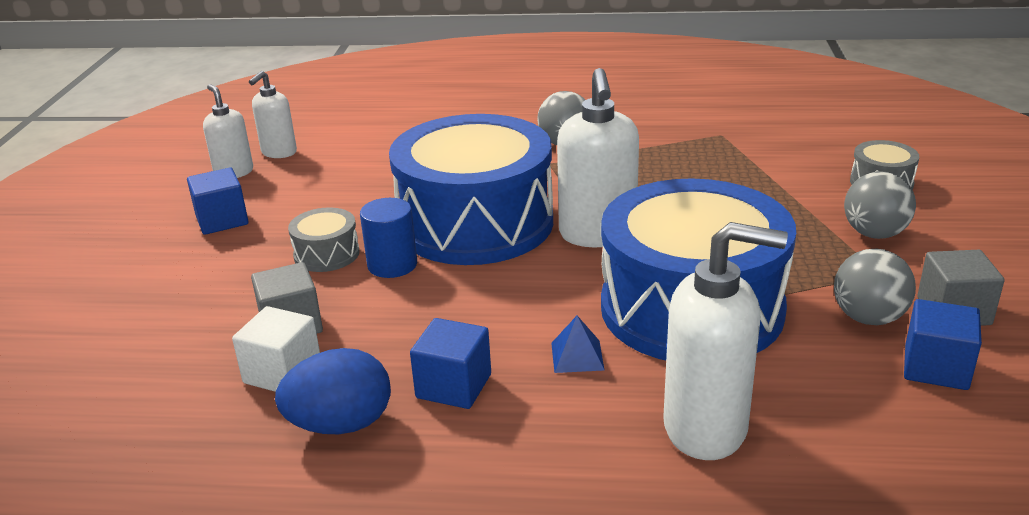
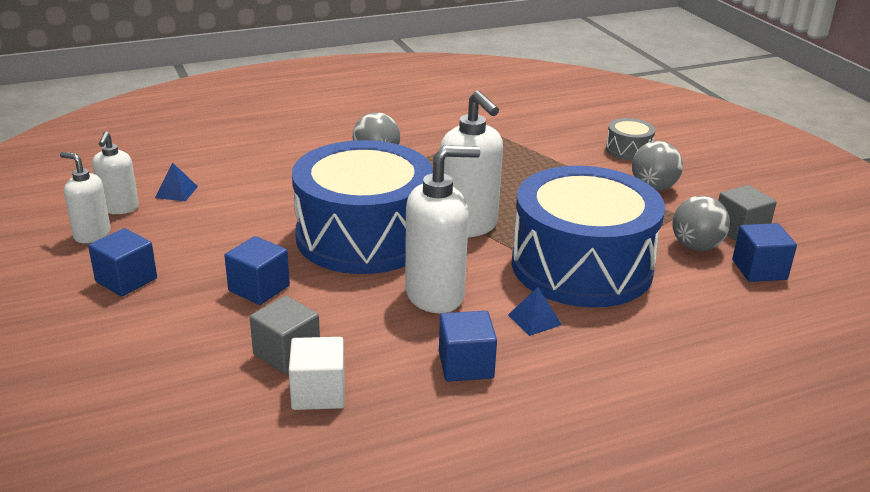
camera: 30 degrees left, 0 degrees up
(326, 254) = (259, 288): grey drum -> blue cube
(341, 146) = (176, 192): none -> blue pyramid
(341, 424) = (406, 418): blue egg -> none
(392, 265) = (326, 284): blue cylinder -> none
(706, 428) = (661, 346): white soap dispenser -> white soap dispenser (435, 295)

